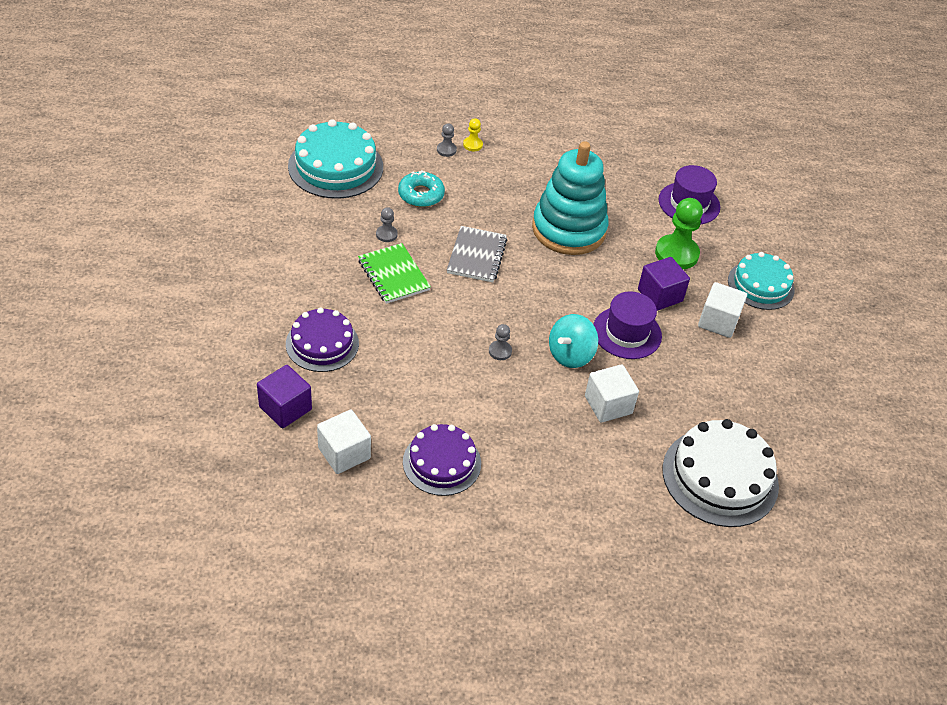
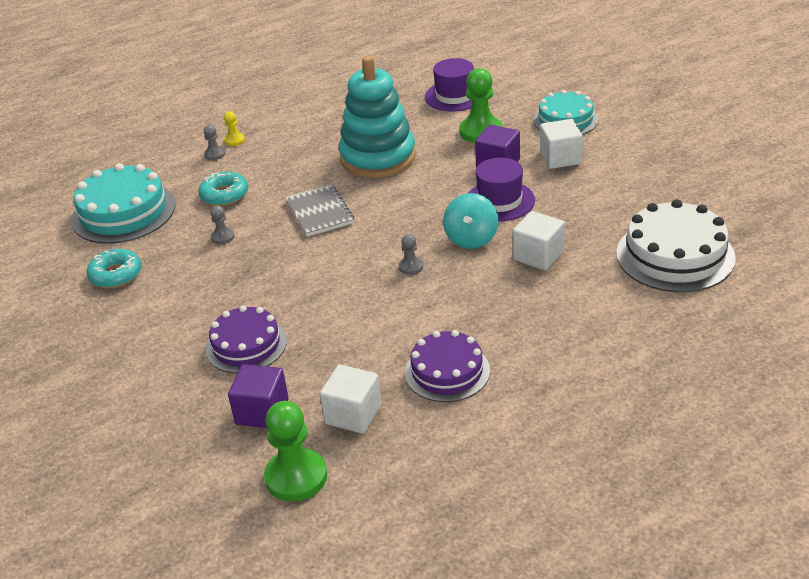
camera: 25 degrees left, 10 degrees down
(263, 477) = (296, 477): none -> green pawn
(285, 222) = (116, 274): none -> turquoise donut
(393, 275) = (260, 262): green notebook -> none

